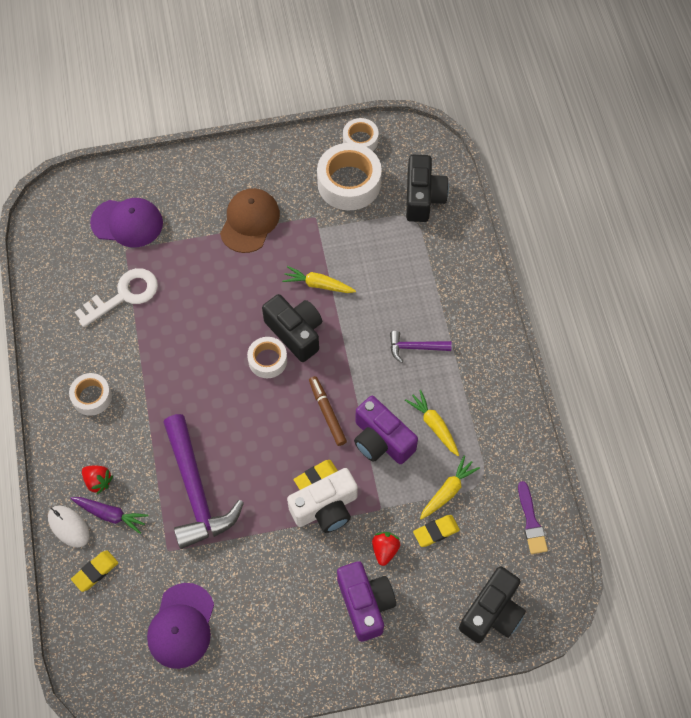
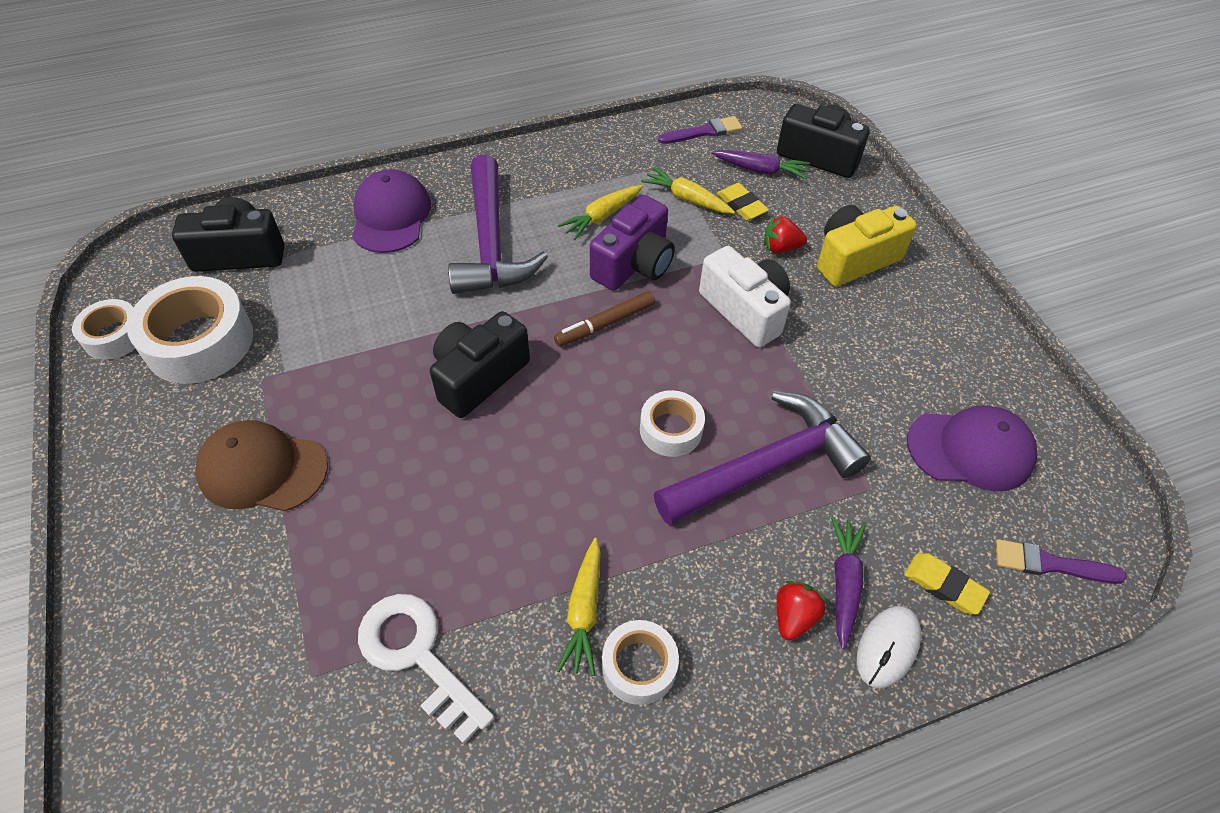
camera: 100 degrees left, 10 degrees down
(92, 642) = (1050, 564): none -> purple brush
(127, 223) = (245, 687): purple cap -> purple cap (391, 216)
(267, 360) = (530, 406): white tape -> white tape (671, 430)
(316, 477) = (704, 325): yellow eraser -> none
(318, 284) = (391, 359): yellow carrot -> yellow carrot (584, 611)
(365, 604) = (854, 259): purple camera -> yellow camera
(415, 347) = (491, 242): purple hammer -> purple hammer, size x2.06
(477, 557) = (760, 170): none -> purple carrot

